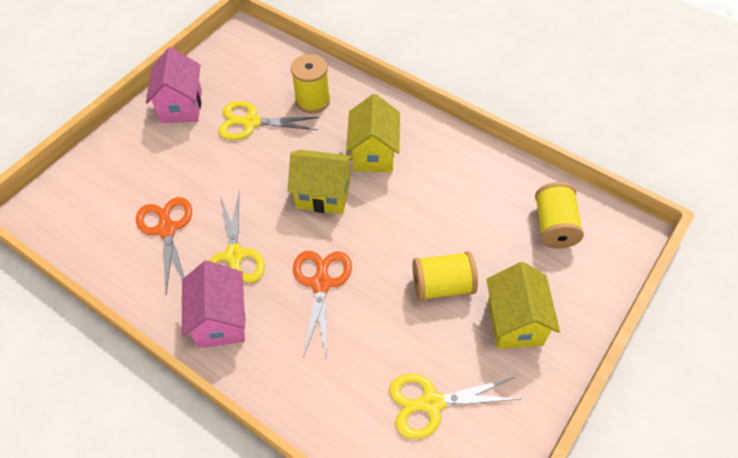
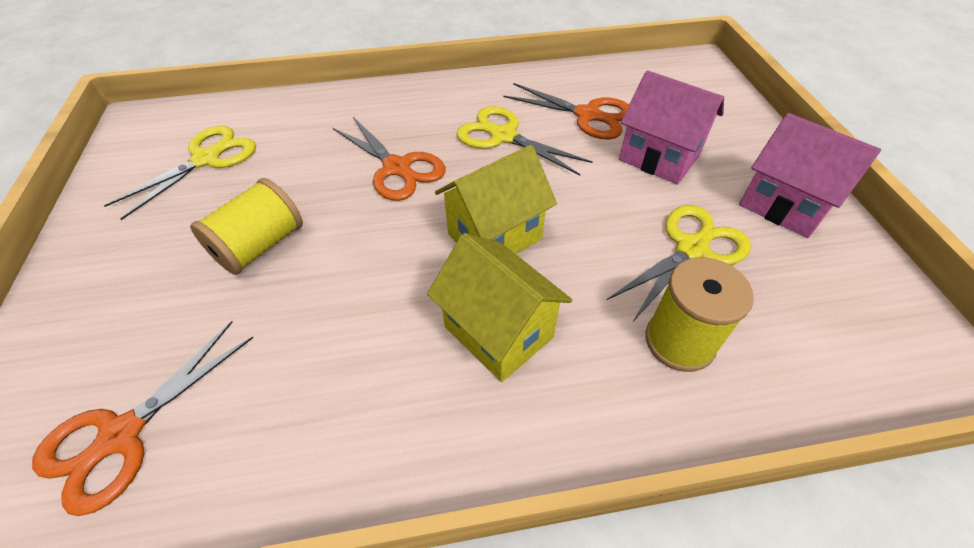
camera: 135 degrees right, 5 degrees down
(221, 320) = (451, 100): pink house -> pink house (658, 158)
(515, 322) = (142, 267): yellow house -> none
(554, 226) = (122, 435): yellow spool -> orange scissors

